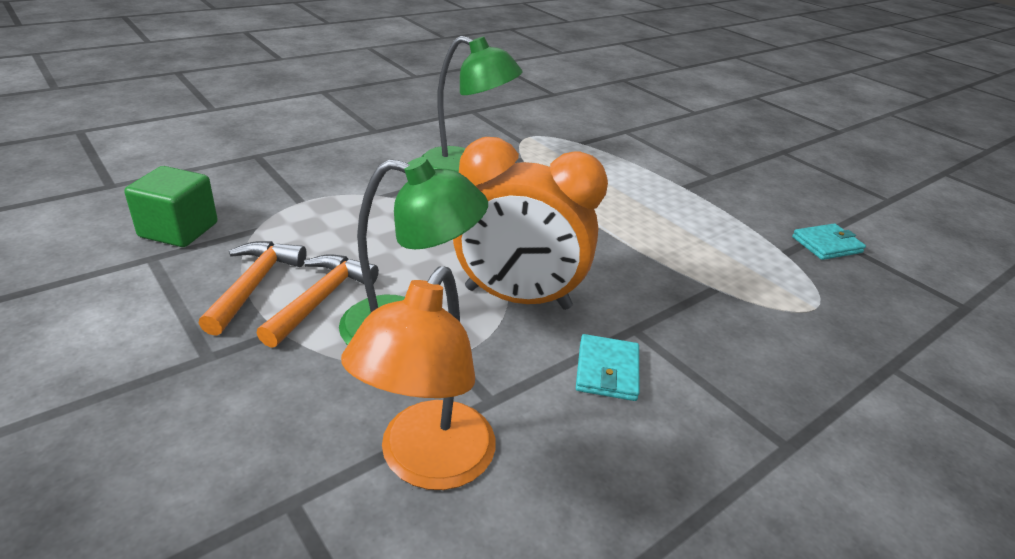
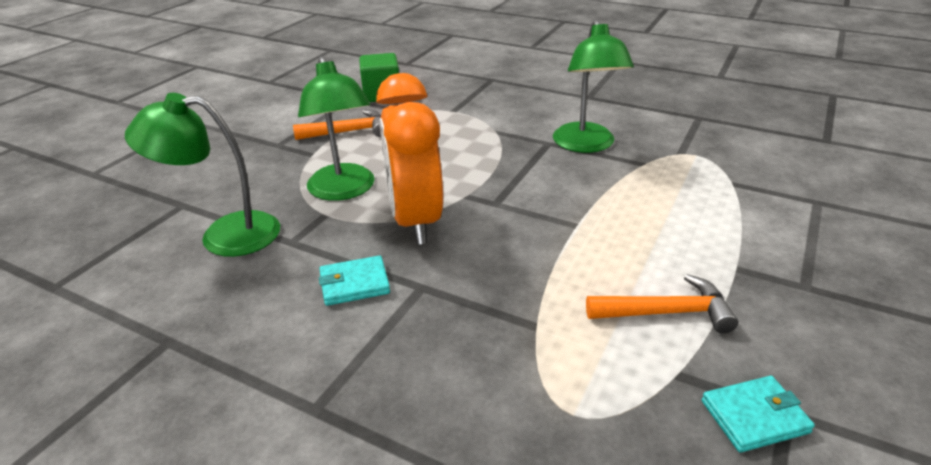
camera: 70 degrees right, 0 degrees up
(321, 299) = (351, 154): orange hammer -> orange hammer (666, 312)
(427, 463) = (224, 235): orange lamp -> green lamp
(826, 245) = (754, 416): turquoise wallet -> turquoise wallet turned 60 degrees counterclockwise

